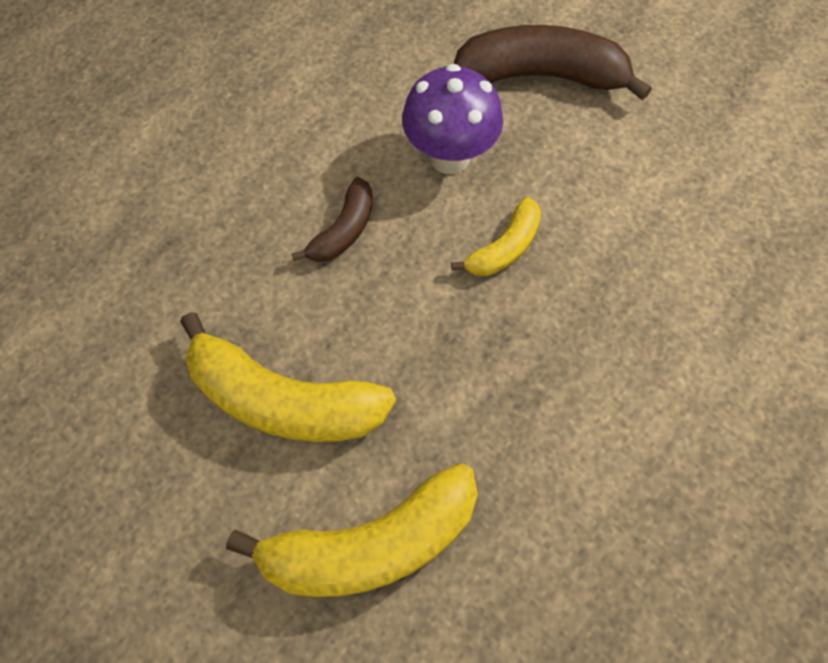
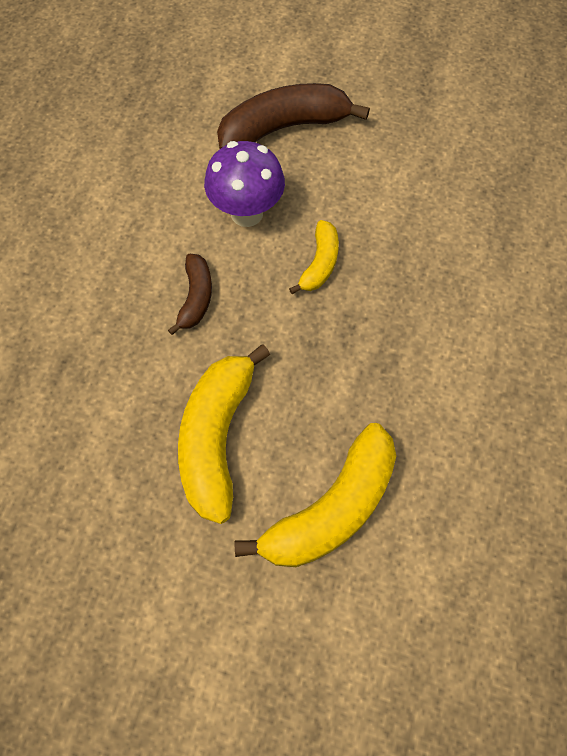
camera: 25 degrees left, 0 degrees up
(284, 400) = (216, 438): yellow banana -> yellow banana turned 105 degrees clockwise

